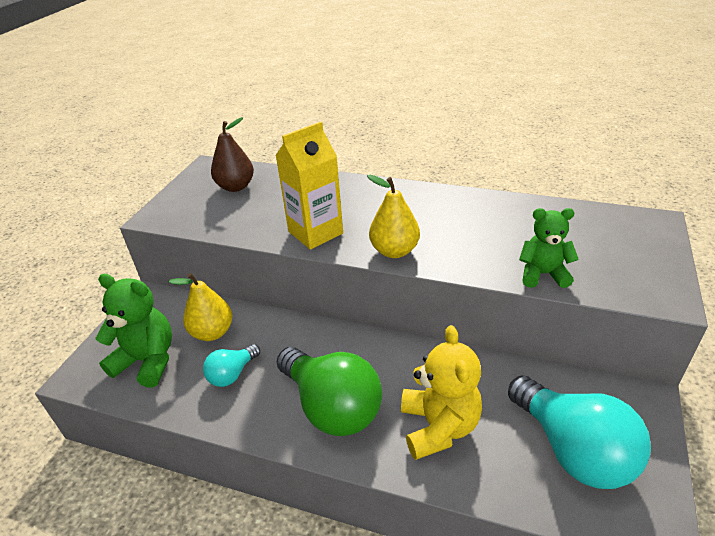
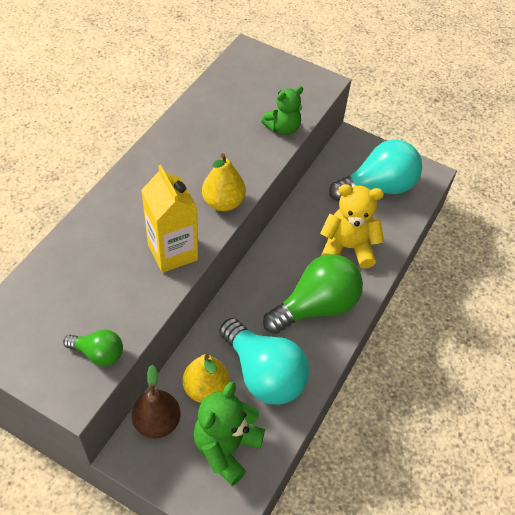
camera: 85 degrees left, 15 degrees up
(195, 218) = (98, 354): none -> green light bulb
(232, 374) = (264, 374): turquoise light bulb -> turquoise light bulb, size x1.99
(236, 187) = (49, 312): brown pear -> brown pear (157, 422)
(543, 274) = (283, 128): green teddy bear -> green teddy bear turned 135 degrees counterclockwise

